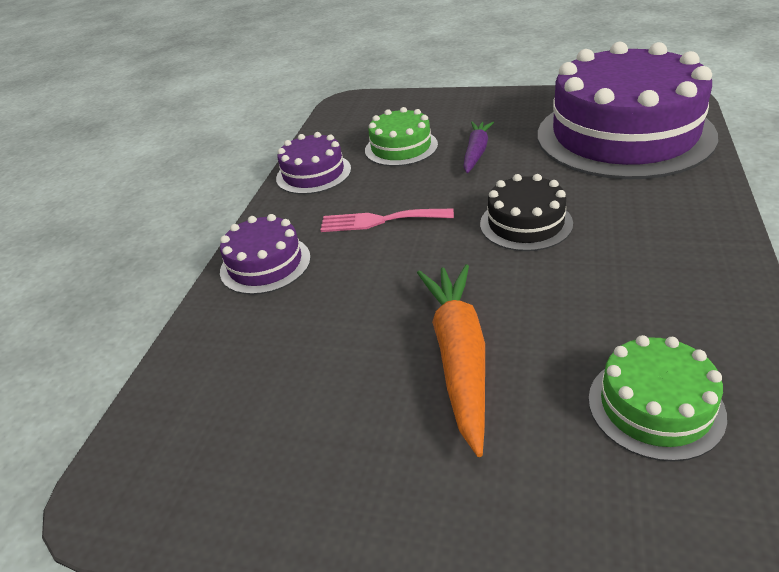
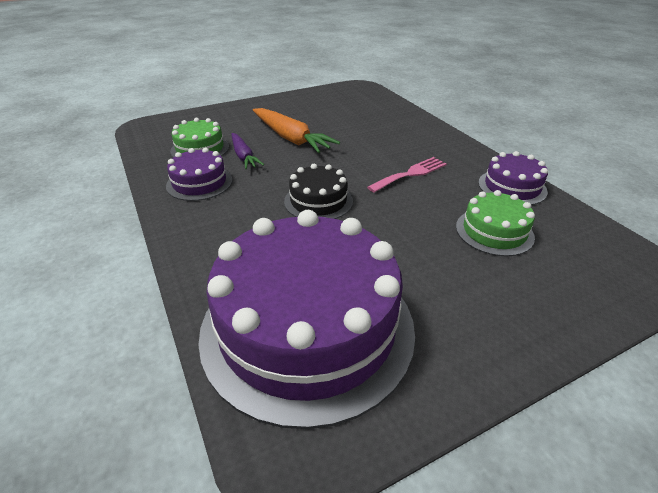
camera: 135 degrees right, 0 degrees up
(265, 264) = (431, 138): purple cake -> purple cake (199, 183)
(476, 152) = (425, 249): purple carrot -> purple carrot (243, 156)

